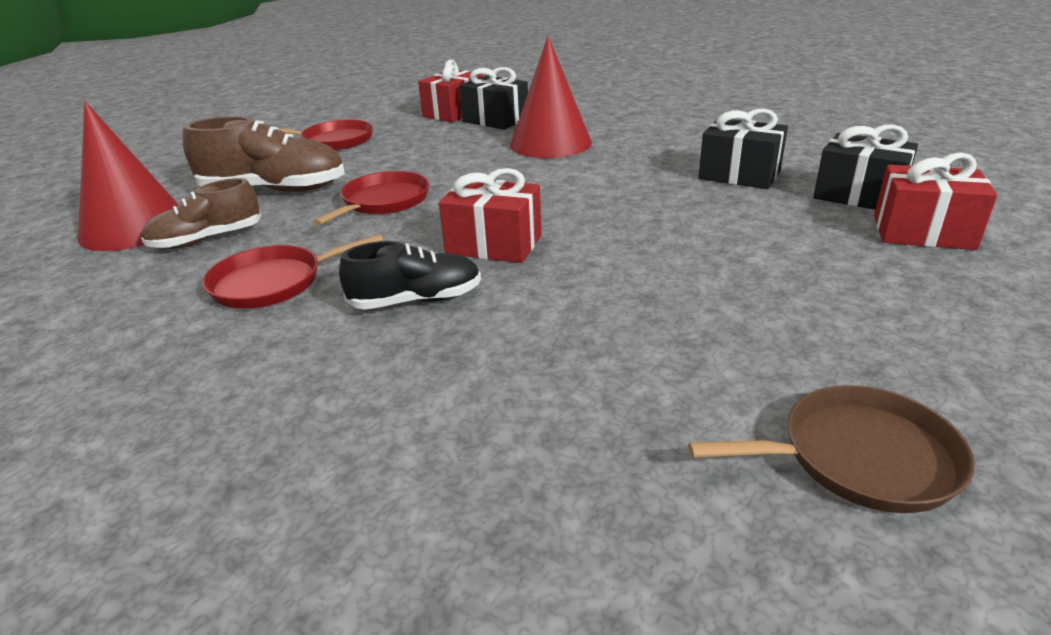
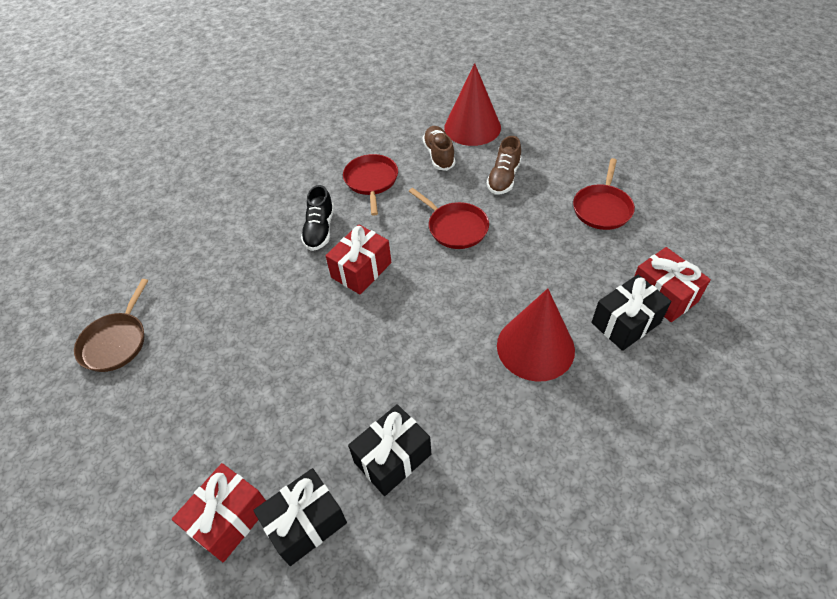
camera: 110 degrees right, 20 degrees up
(274, 190) = (503, 178): brown shoe -> brown shoe, size x0.64

